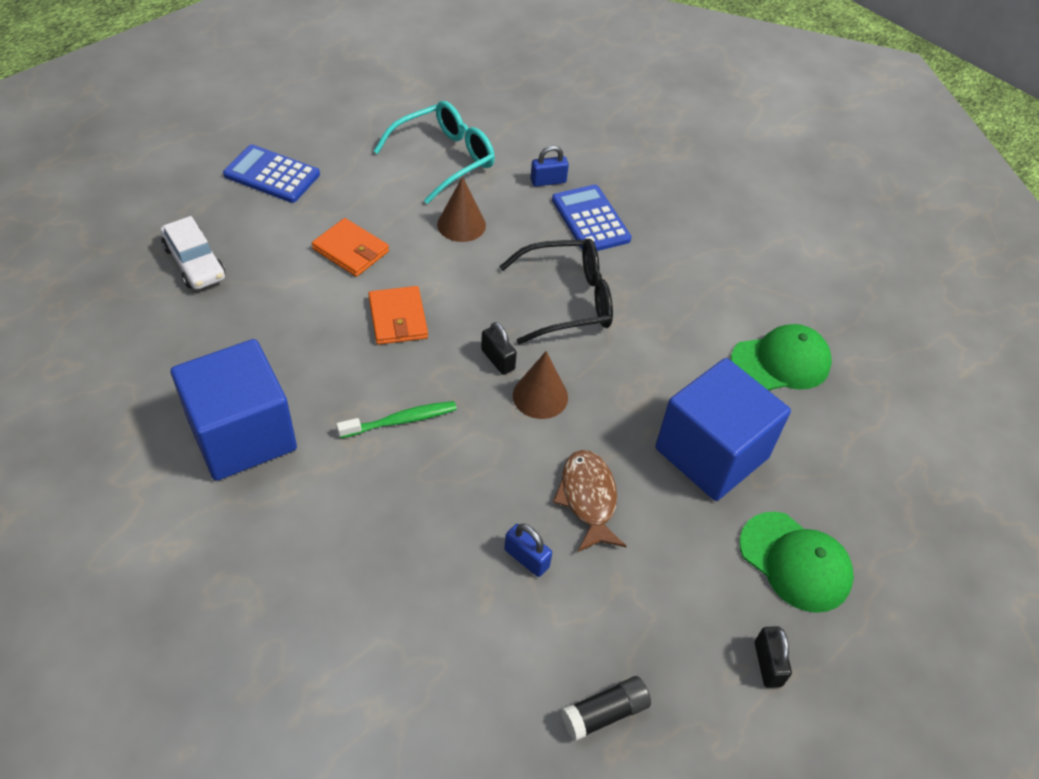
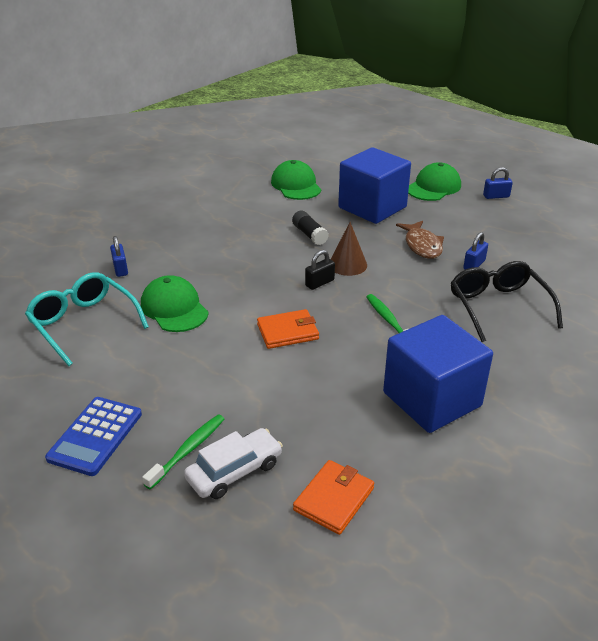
camera: 90 degrees left, 15 degrees down
(232, 232) = (188, 450): none -> green toothbrush
(351, 250) = (209, 366): orange wallet -> orange wallet (334, 499)
(461, 224) = (174, 308): brown cone -> green cap
(568, 300) = (255, 256): black glasses -> black glasses (498, 306)
(588, 499) = (422, 245): brown fish -> brown fish turned 90 degrees counterclockwise
(590, 220) = (168, 249): blue calculator -> none
(604, 713) = (551, 238): black glue stick -> black glue stick (309, 234)
(767, 664) = (496, 196): black padlock -> blue padlock

